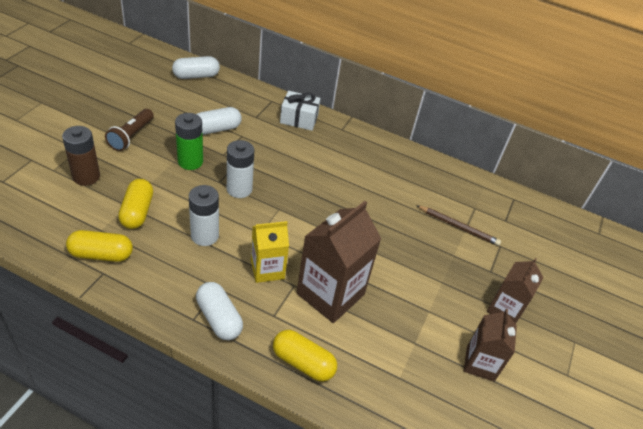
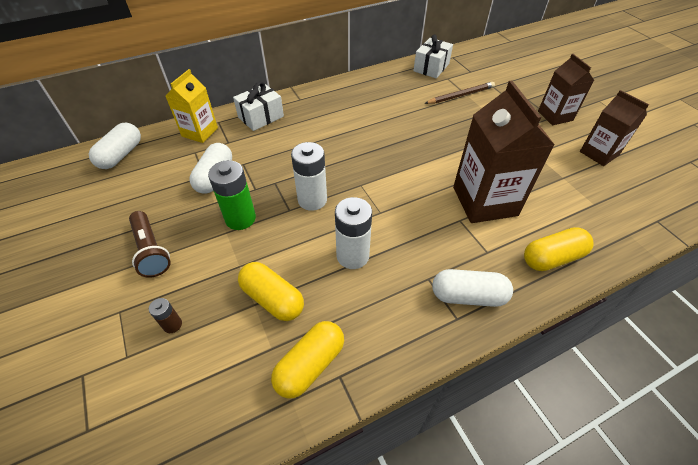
camera: 45 degrees left, 5 degrees up
(86, 176) = (172, 325): brown battery -> brown battery, size x0.50
(267, 269) = (429, 229): yellow carton -> yellow carton (200, 132)
(478, 190) = (431, 67): none -> white gift

